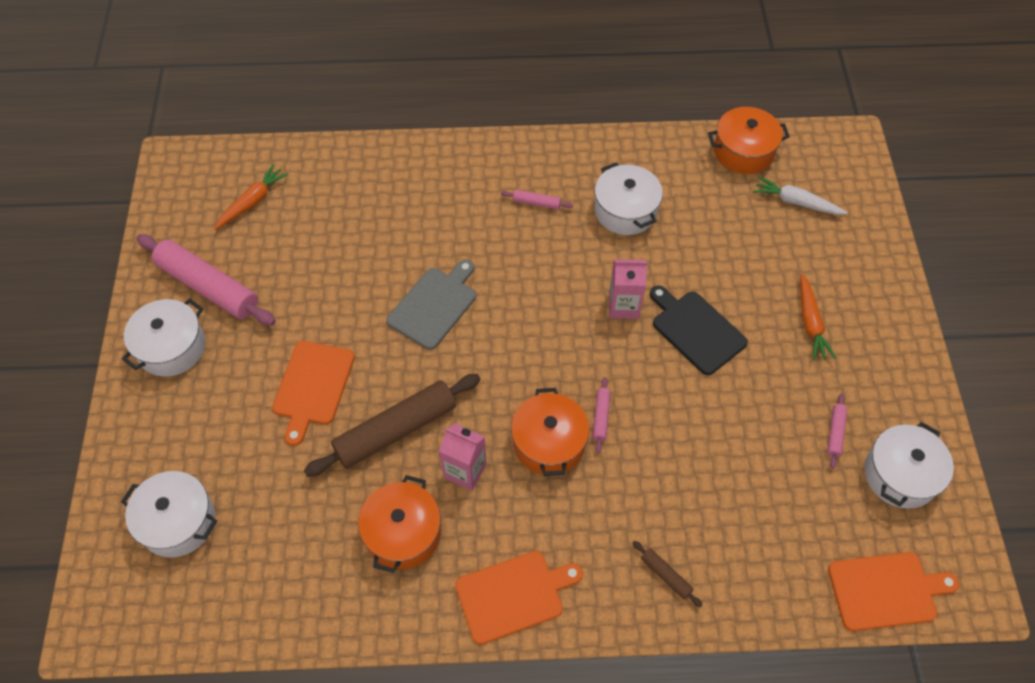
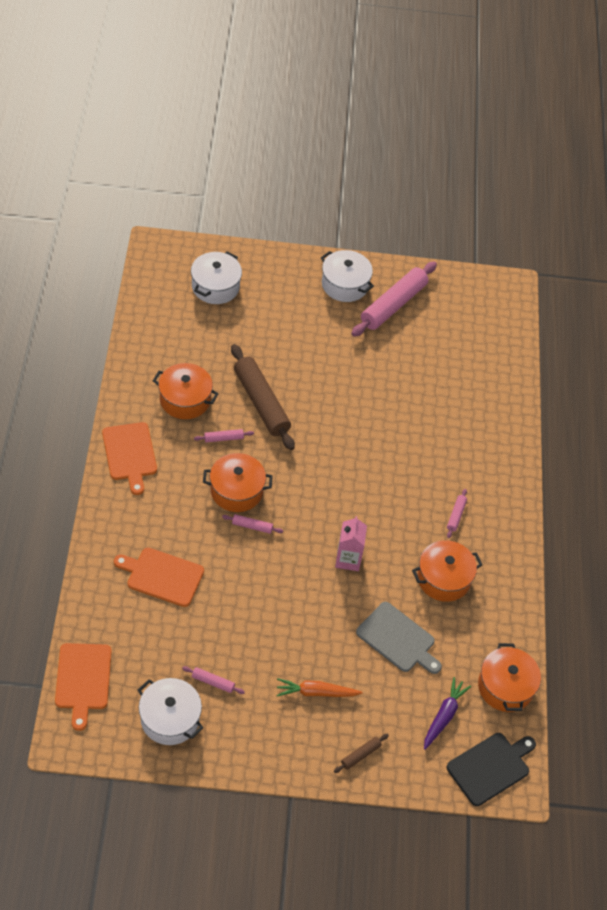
camera: 90 degrees right, 5 degrees down
(252, 202) = (469, 332): orange carrot -> none
(312, 386) = (303, 359): orange cutting board -> orange cutting board (162, 576)
(434, 305) = (362, 435): grey cutting board -> grey cutting board (398, 639)
(465, 471) = (223, 438): pink carton -> pink rolling pin
(625, 210) = (443, 578): white pot -> orange pot
(666, 575) = (124, 543): brown rolling pin -> brown rolling pin (360, 755)
(696, 330) = (319, 606): black cutting board -> black cutting board (490, 767)
(796, 202) = (444, 716): white carrot -> purple carrot

